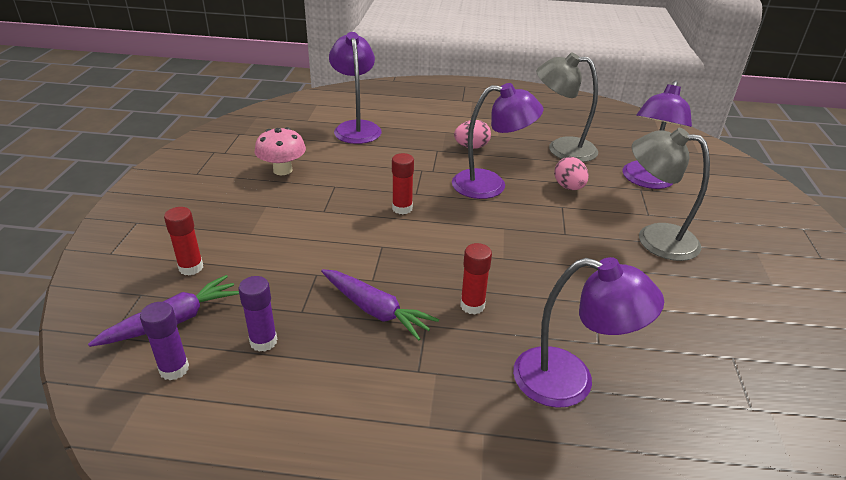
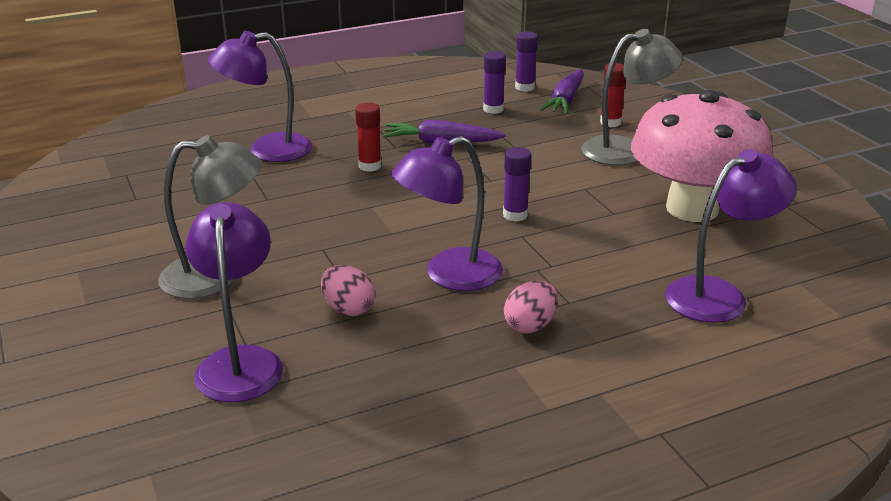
camera: 150 degrees right, 5 degrees down
(282, 170) = (692, 209): pink mushroom -> pink mushroom, size x2.09
(356, 128) = (719, 295): purple lamp -> purple lamp turned 75 degrees counterclockwise
(402, 208) = (515, 215): red glue stick -> purple glue stick
(561, 149) = (397, 377): grey lamp -> grey lamp (625, 150)

